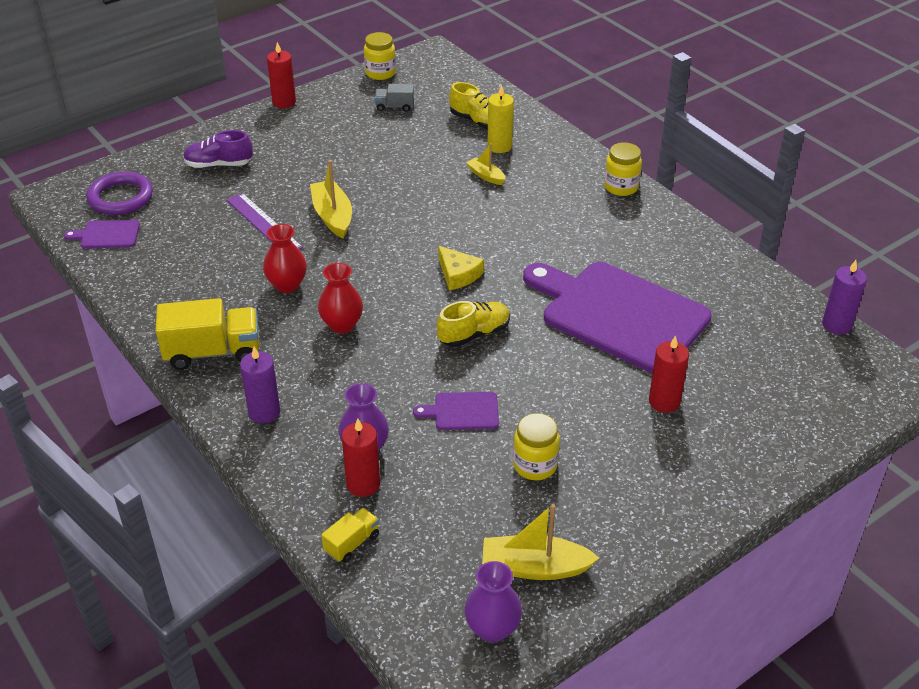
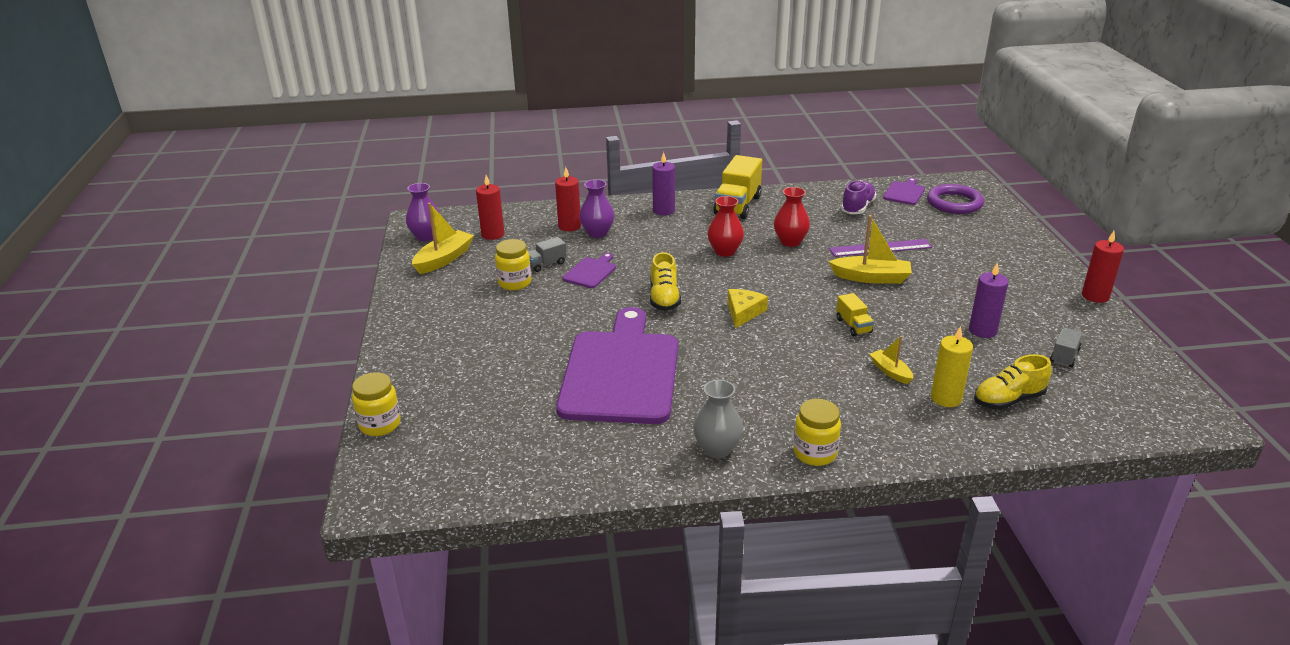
camera: 120 degrees right, 10 degrees down
(219, 165) = (985, 246): purple shoe -> purple shoe (857, 208)
(352, 543) = (531, 214): yellow truck -> yellow truck (853, 326)
(380, 73) = (1151, 367): yellow jar -> yellow jar (380, 425)
(458, 274) = (743, 312): yellow cheese -> yellow cheese turned 120 degrees clockwise
(474, 459) = (546, 264): none -> grey truck
(486, 176) = (890, 372): yellow boat -> yellow boat turned 105 degrees counterclockwise
(619, 314) = (621, 372): purple cutting board -> purple cutting board turned 60 degrees counterclockwise
(662, 230) = (717, 449): none -> grey vase
(664, 402) = (505, 354): red candle -> red candle (492, 234)
(837, 325) = (477, 497): purple candle -> purple candle (982, 330)

